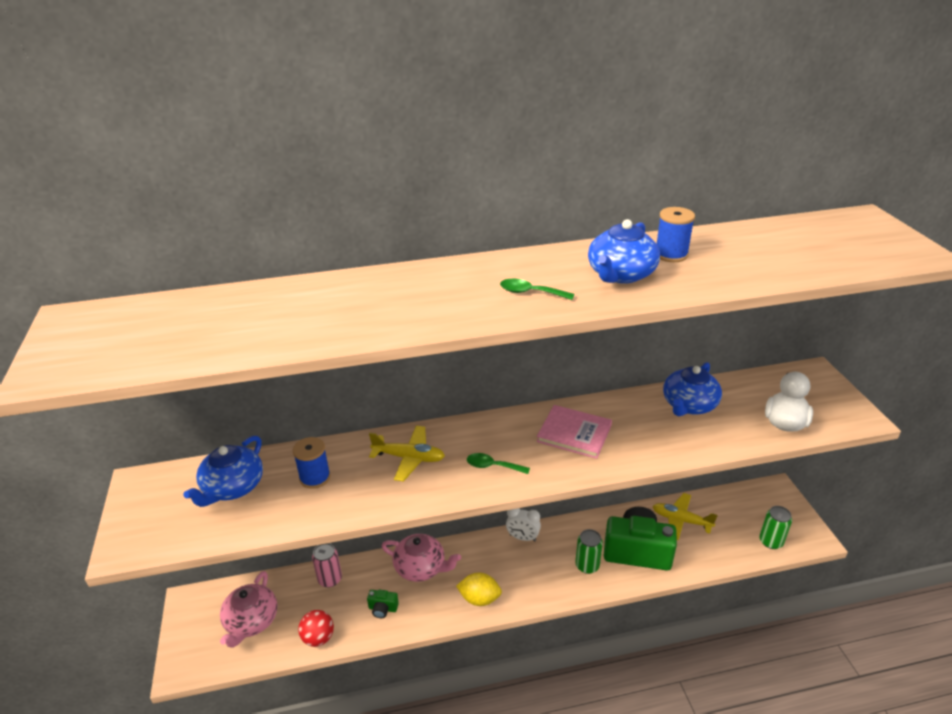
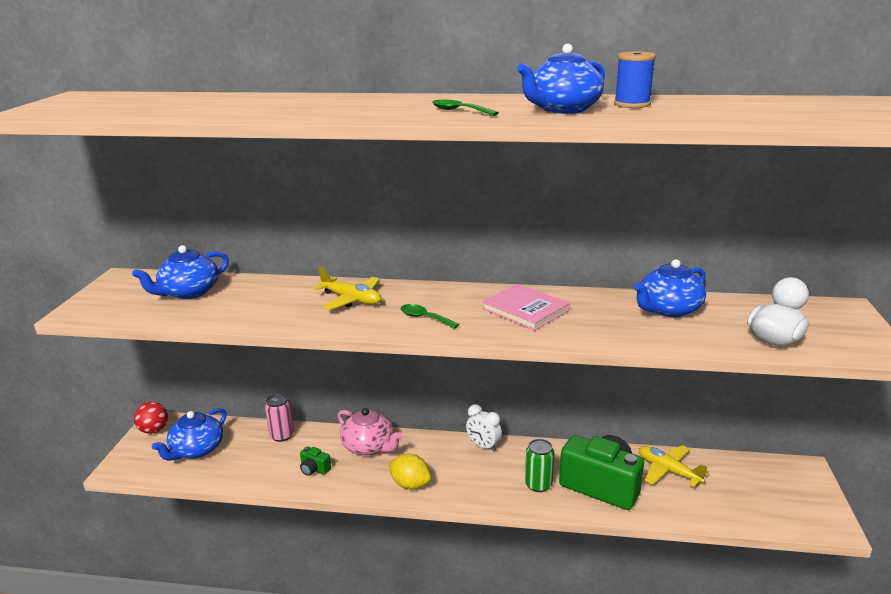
camera: 20 degrees right, 10 degrees down
(251, 621) = (196, 449): pink teapot -> blue teapot
(315, 477) = (259, 298): blue spool -> none
(318, 638) = (244, 476): red ball -> red ball (154, 430)
(771, 541) = (771, 515): green can -> none

